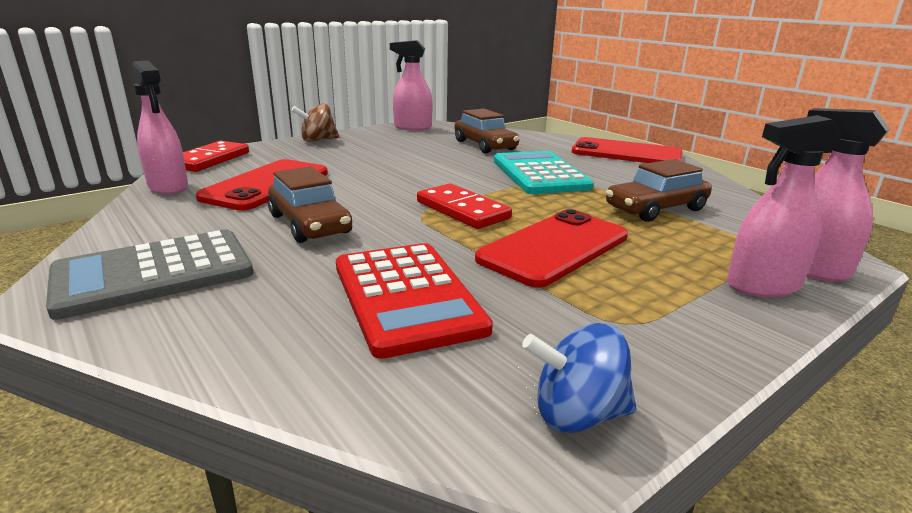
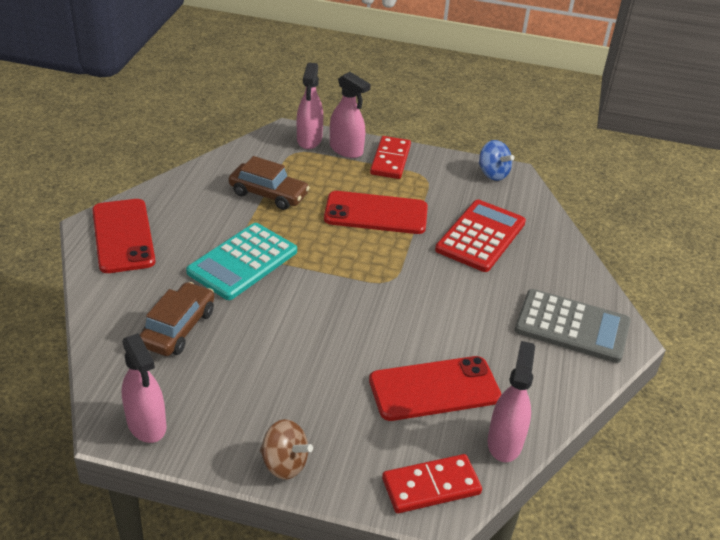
camera: 130 degrees left, 15 degrees up
(309, 224) = (460, 315): brown car -> none
(462, 210) = (363, 266): red domino -> red domino (390, 160)

